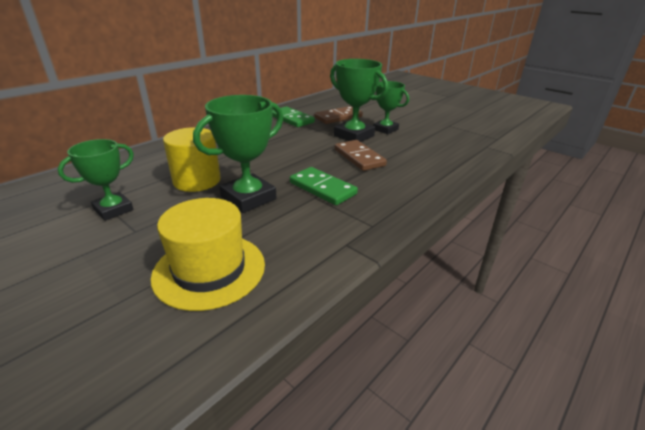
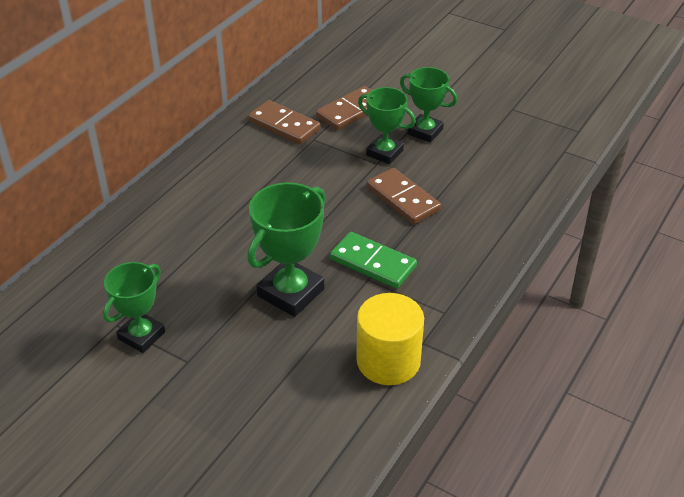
camera: 10 degrees left, 10 degrees up
(197, 181) = (213, 273): yellow cylinder -> yellow cylinder (388, 361)
(209, 270) = (295, 396): yellow hat -> none
(291, 119) = (284, 125): green domino -> brown domino
(354, 136) = (384, 153): green trophy -> green trophy, size x0.67

